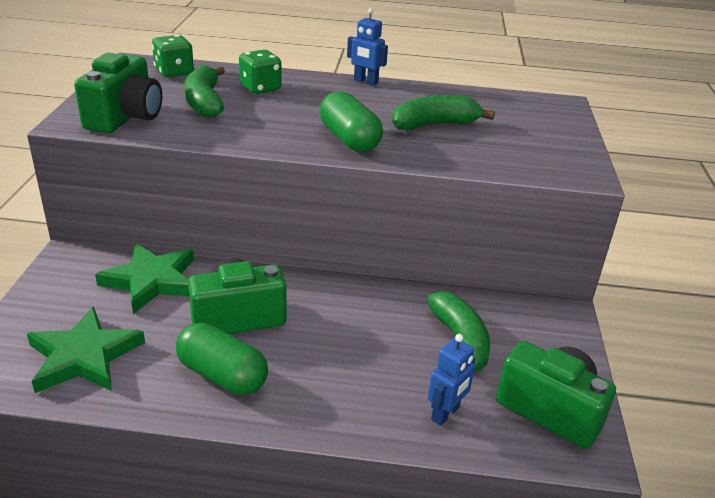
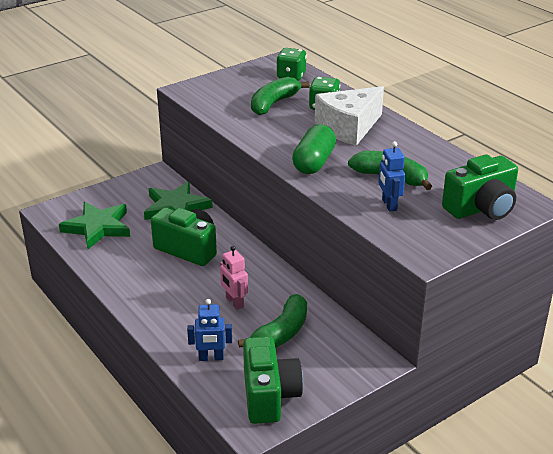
camera: 50 degrees right, 0 degrees up
(125, 117) = (215, 97): green camera -> green camera (481, 208)
(222, 375) = (139, 272): green capsule -> none
(319, 98) = (349, 128): none -> white cheese
(365, 82) = (405, 128): blue robot -> blue robot (389, 205)
(373, 341) = (234, 302): none -> pink robot

